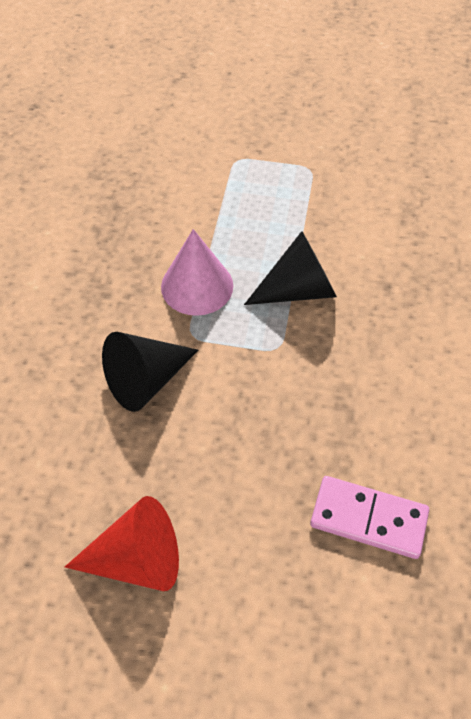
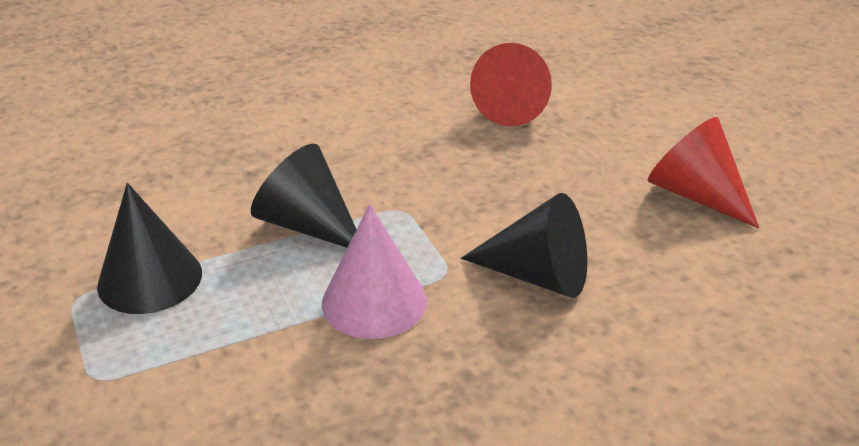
camera: 125 degrees left, 20 degrees down
(302, 200) = (150, 279): none -> black cone
(368, 519) = (513, 107): pink domino -> red cone

